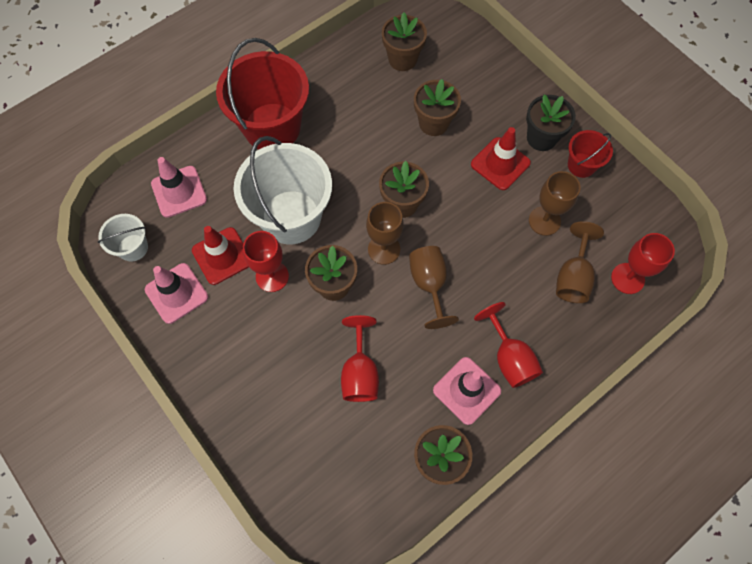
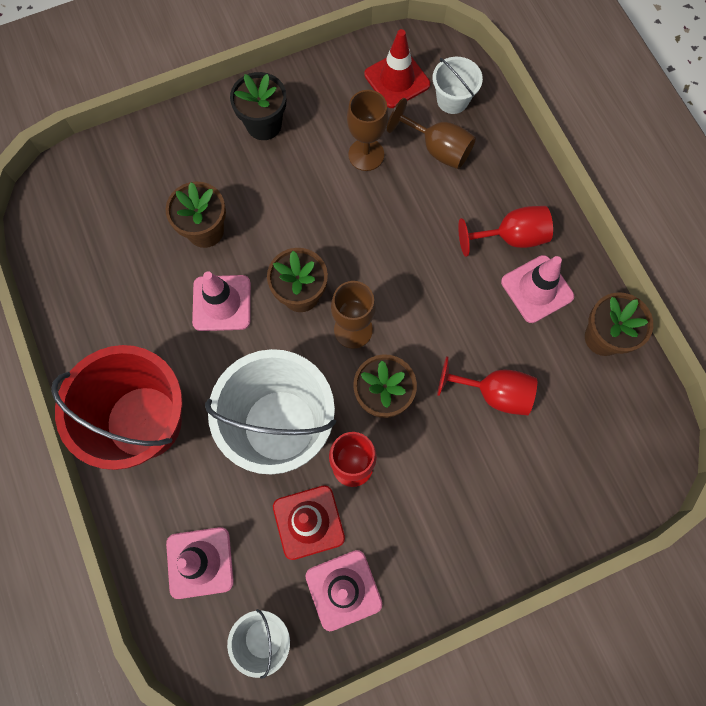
camera: 75 degrees left, 5 degrees up
(378, 151) = (222, 303): none -> pink traffic cone
(402, 59) = (101, 240): brown flower pot -> none
(429, 284) = (409, 292): brown goblet -> none
(500, 164) = (282, 176): red traffic cone -> red traffic cone (397, 79)
(581, 165) = (310, 97): red bucket -> none
(627, 278) = (452, 100): red goblet -> white bucket

